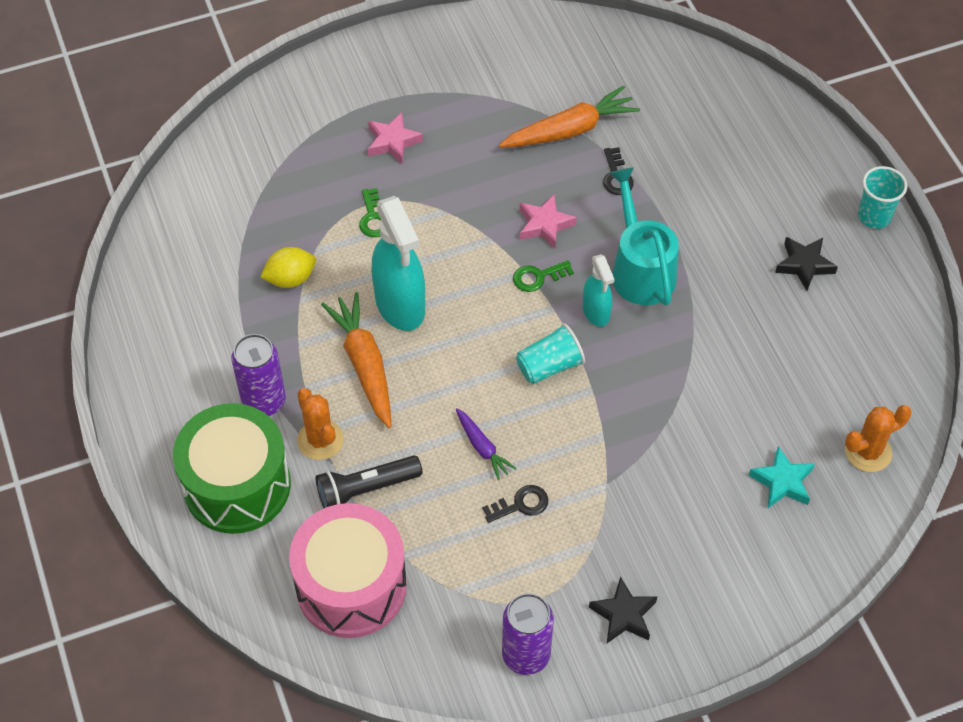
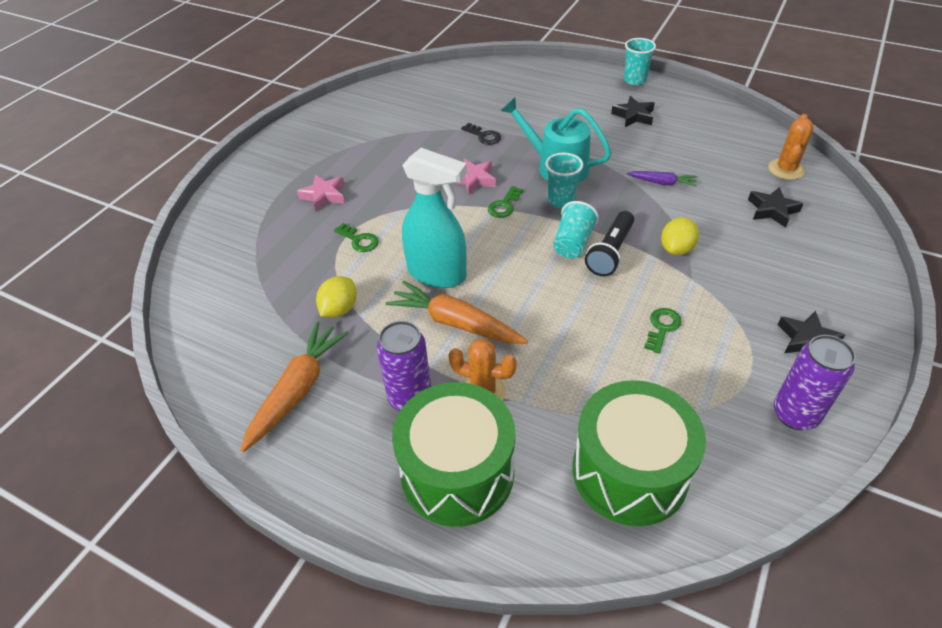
camera: 40 degrees left, 10 degrees down
(351, 586) = (629, 471): pink drum -> green drum
(366, 489) = (555, 398): black flashlight -> black flashlight (610, 252)
(482, 447) = (594, 314): purple carrot -> purple carrot (662, 183)
(520, 504) = (662, 327): black key -> green key
(570, 130) = (429, 132): orange carrot -> orange carrot (297, 390)
(596, 312) = (561, 200): turquoise spray bottle -> turquoise cup
(633, 446) = (676, 249): none -> yellow lemon
(782, 482) = (772, 210): turquoise star -> black star

